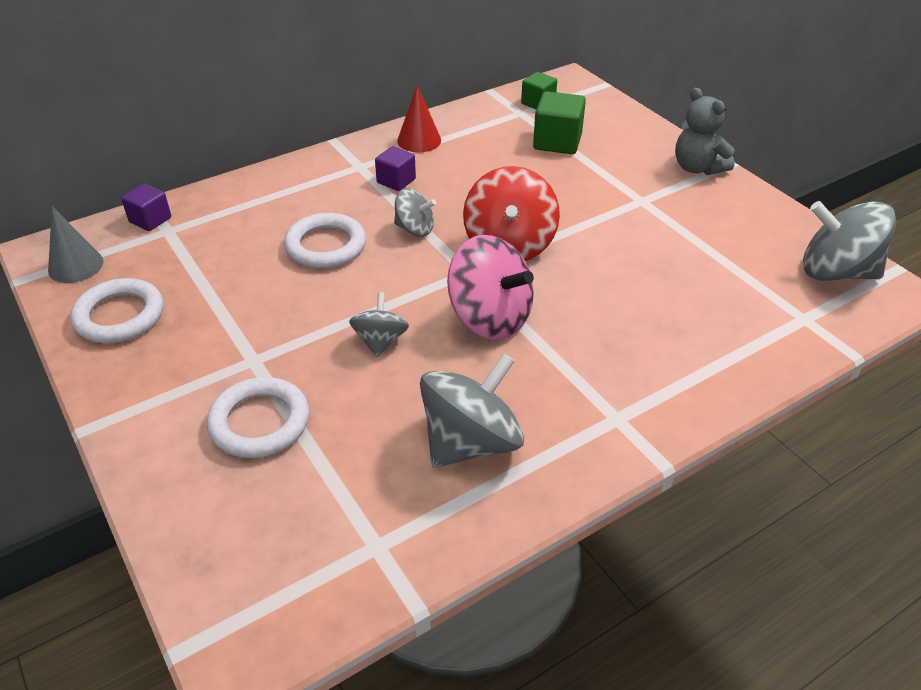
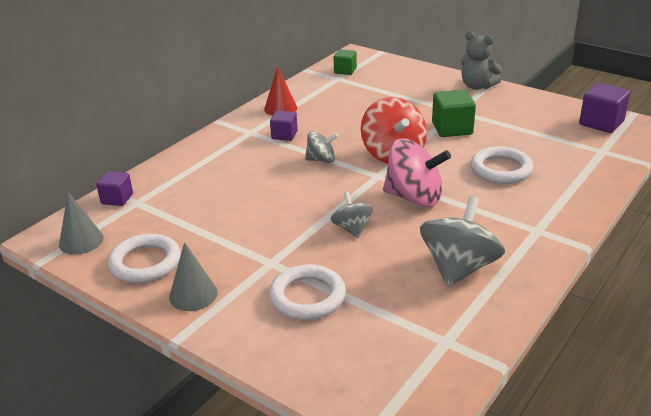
camera: 20 degrees left, 10 degrees down
(139, 376) = (193, 294): none -> grey cone
(326, 246) = (266, 184): white ring -> white ring (501, 169)
(557, 142) = (376, 90): green cube -> green cube (452, 128)
(836, 272) = (601, 123): grey spinning top -> purple cube

